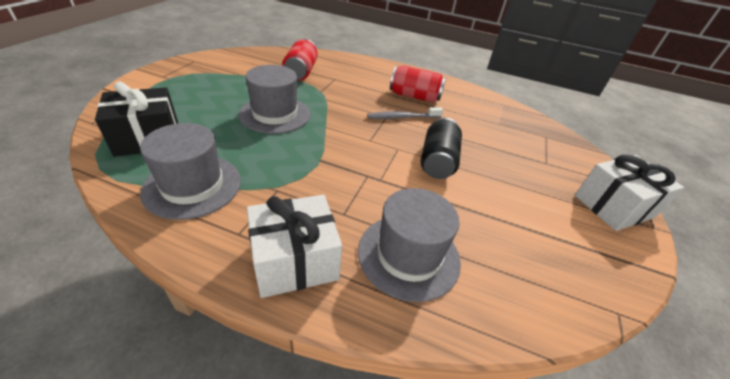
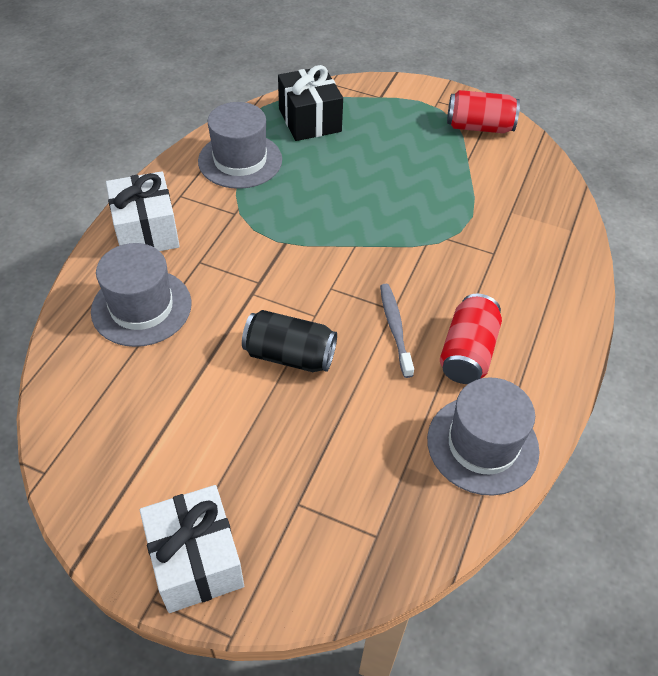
camera: 95 degrees right, 10 degrees up
(275, 114) = (373, 199): grey hat -> grey hat (482, 444)
(301, 72) = (501, 215): red can -> red can (479, 127)

